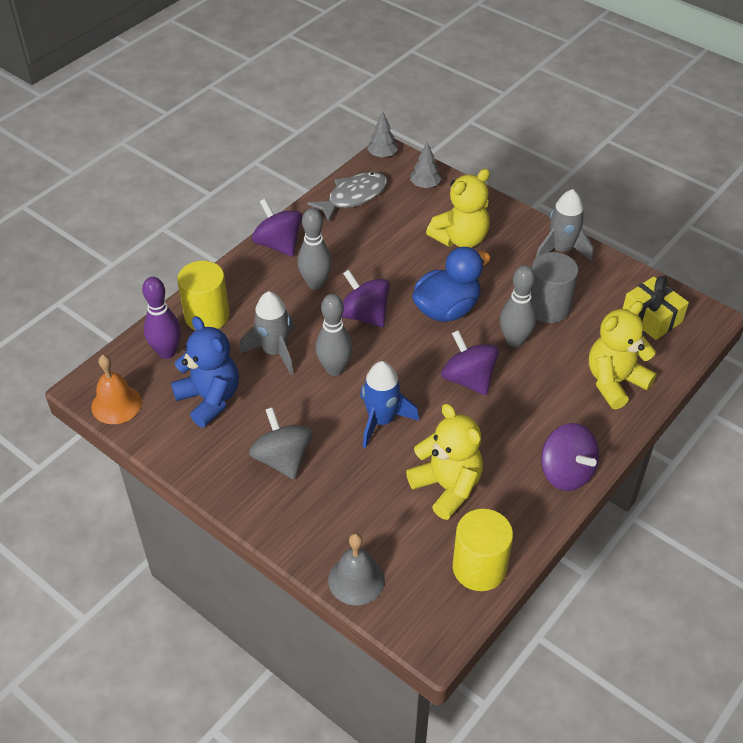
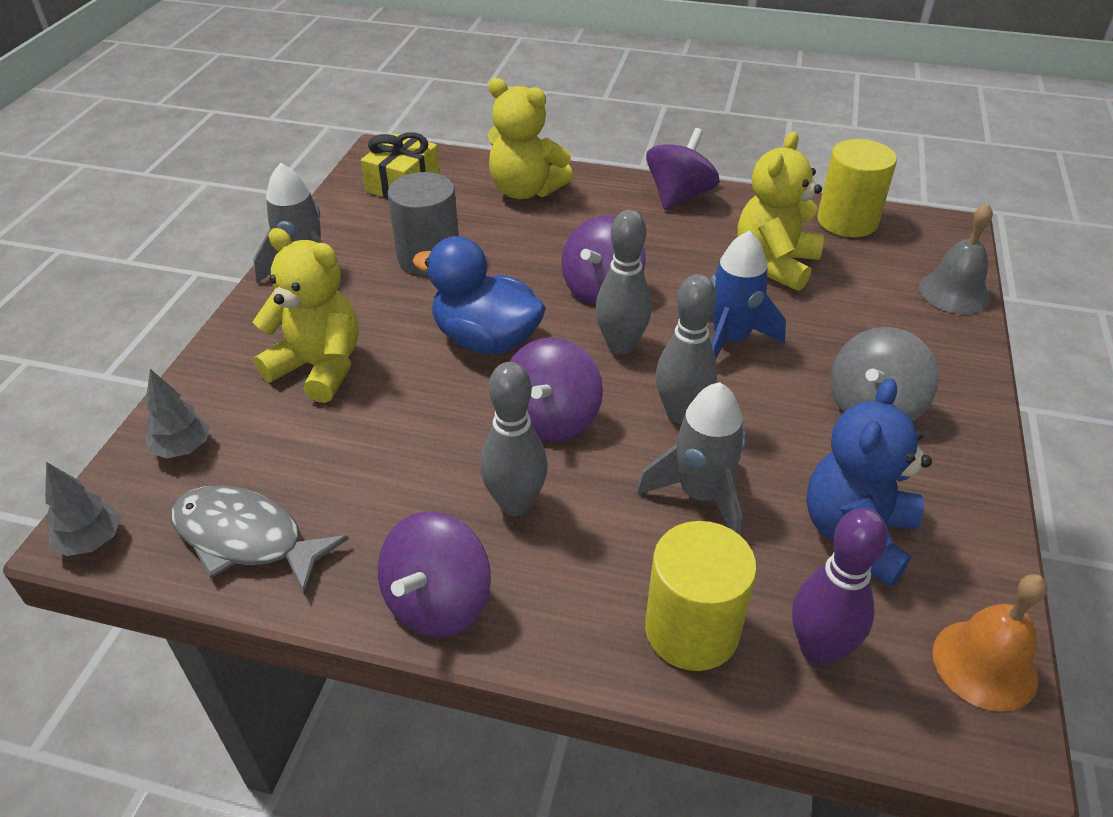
camera: 115 degrees left, 5 degrees down
(514, 340) = (508, 269): grey bowling pin -> grey bowling pin (621, 346)

